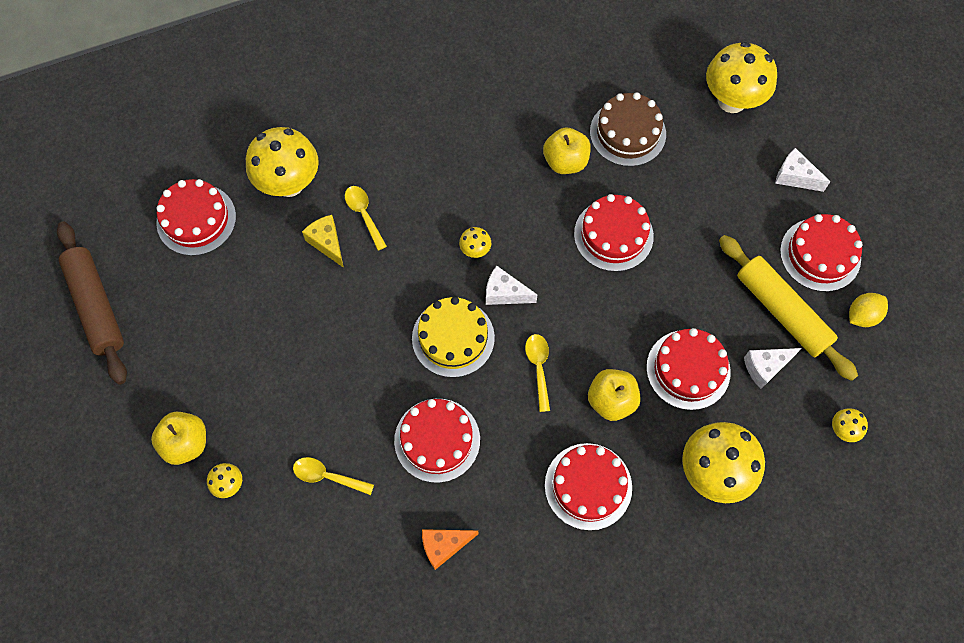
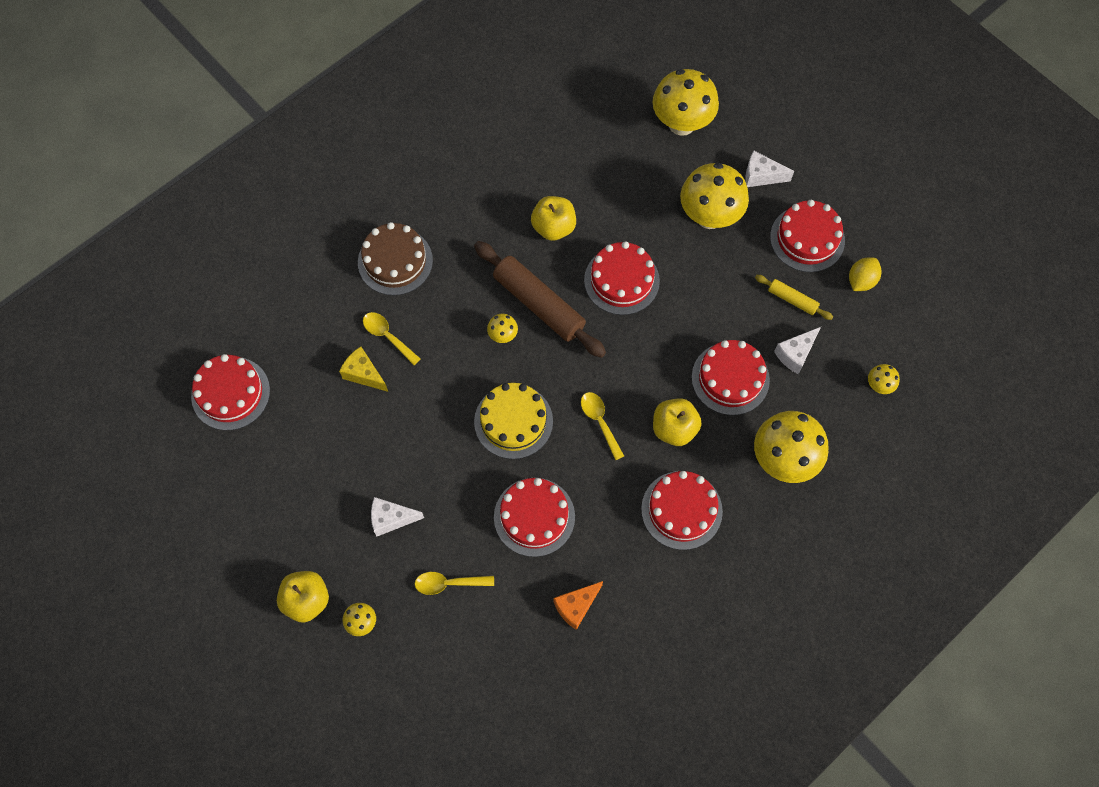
camera: 20 degrees left, 0 degrees up
(96, 306) = (168, 505): brown rolling pin -> brown rolling pin (539, 304)
(289, 183) = (305, 330): yellow mushroom -> yellow mushroom (709, 216)
(504, 293) = (544, 365): white cheese -> white cheese (391, 519)
(627, 133) = (600, 183): brown cake -> brown cake (395, 261)
(782, 311) = (792, 300): yellow rolling pin -> yellow rolling pin, size x0.50

